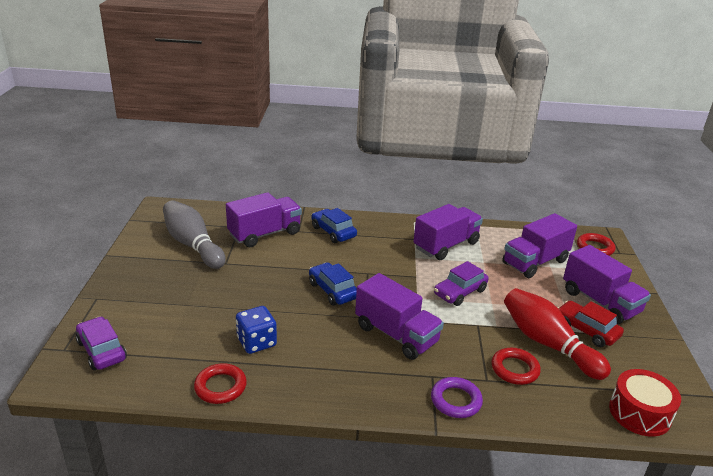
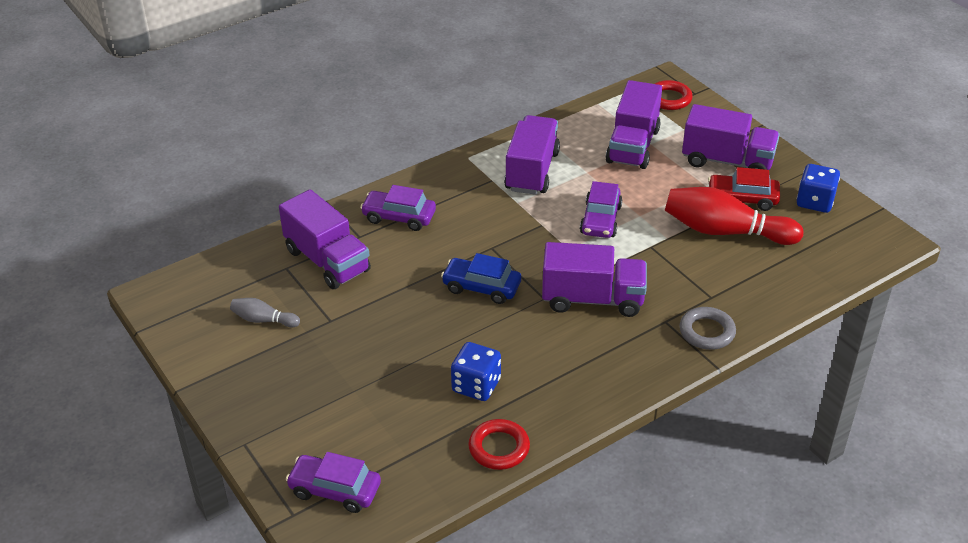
camera: 35 degrees left, 10 degrees up
(193, 245) = (263, 320): grey bowling pin -> grey bowling pin, size x0.48
(265, 234) = (327, 261): purple truck -> purple truck turned 120 degrees clockwise
(333, 232) = (399, 217): blue car -> purple car
(456, 400) = (707, 332): purple ring -> grey ring
(514, 369) = (723, 273): red ring -> none
(639, 413) = (846, 256): red drum -> none
(650, 361) = (815, 202): none -> blue dice

